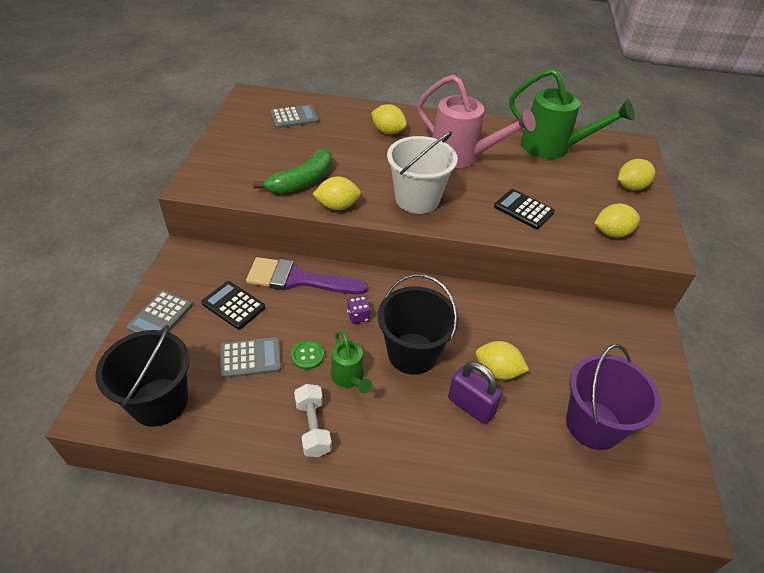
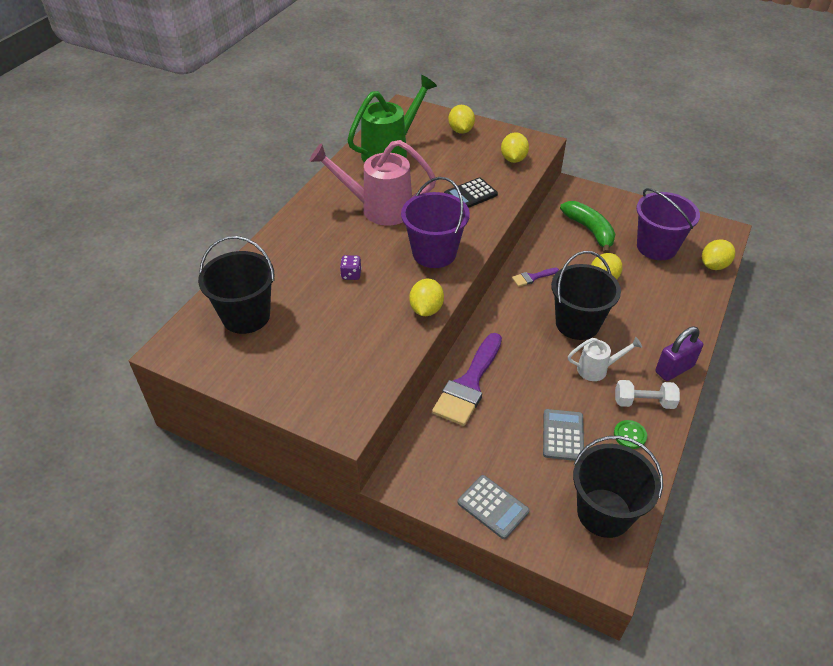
camera: 70 degrees left, 0 degrees up
(233, 305) = (492, 441): black calculator -> none
(294, 117) = (246, 316): grey calculator -> black bucket
(302, 181) = (374, 329): green banana -> green banana (590, 231)
(307, 355) = (567, 393): green button -> green button (629, 435)
(349, 378) = (597, 369): green watering can -> white watering can
(358, 316) = (528, 349): purple dice -> purple dice (351, 275)
(388, 131) = (313, 247): yellow lemon -> yellow lemon (713, 265)
(417, 199) = (434, 253): white bucket -> purple bucket
(461, 156) = (379, 209): pink watering can -> pink watering can turned 135 degrees counterclockwise
(467, 306) = (532, 277): none -> purple brush
(471, 406) = (634, 303): purple padlock -> purple padlock (674, 369)

